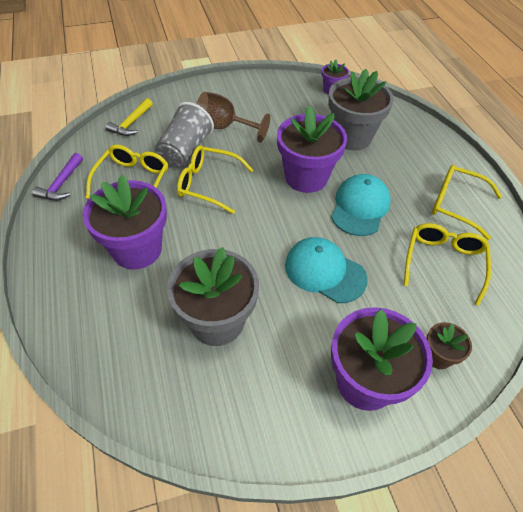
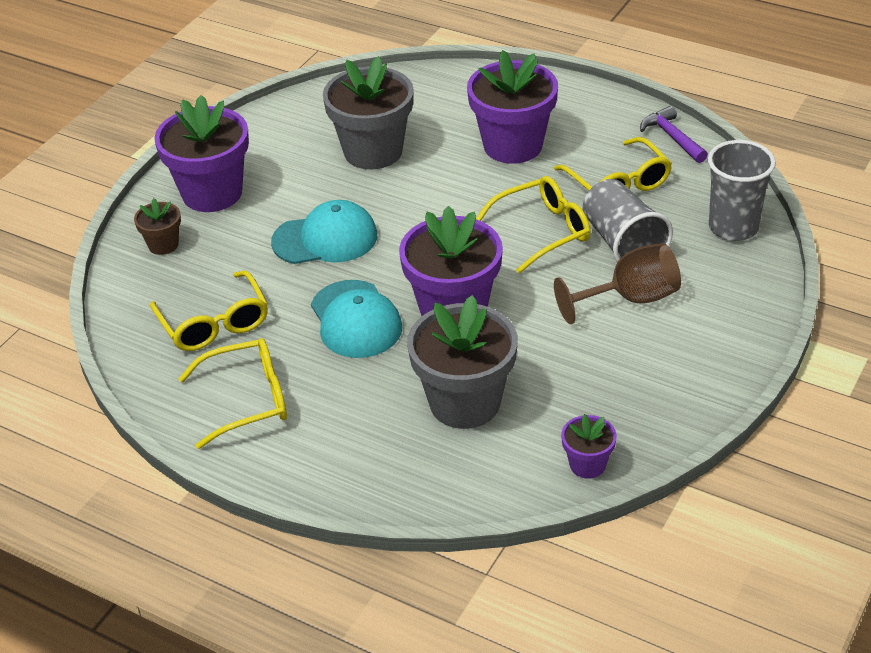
camera: 140 degrees right, 10 degrees down
(131, 123) = (733, 227): yellow hammer -> grey cup

